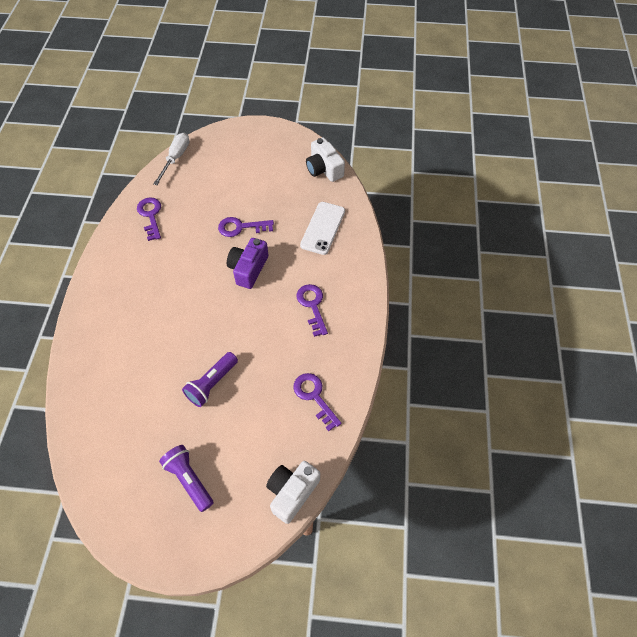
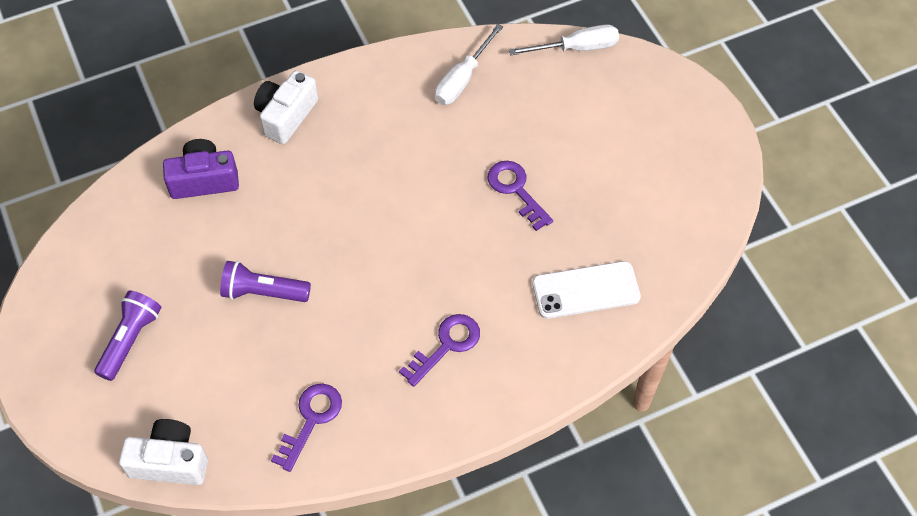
camera: 60 degrees right, 0 degrees up
(150, 216) = (463, 79): purple key -> white screwdriver
(248, 269) = (455, 237): purple camera -> purple camera (204, 180)
(324, 169) = (696, 235): white camera -> white camera (286, 116)

